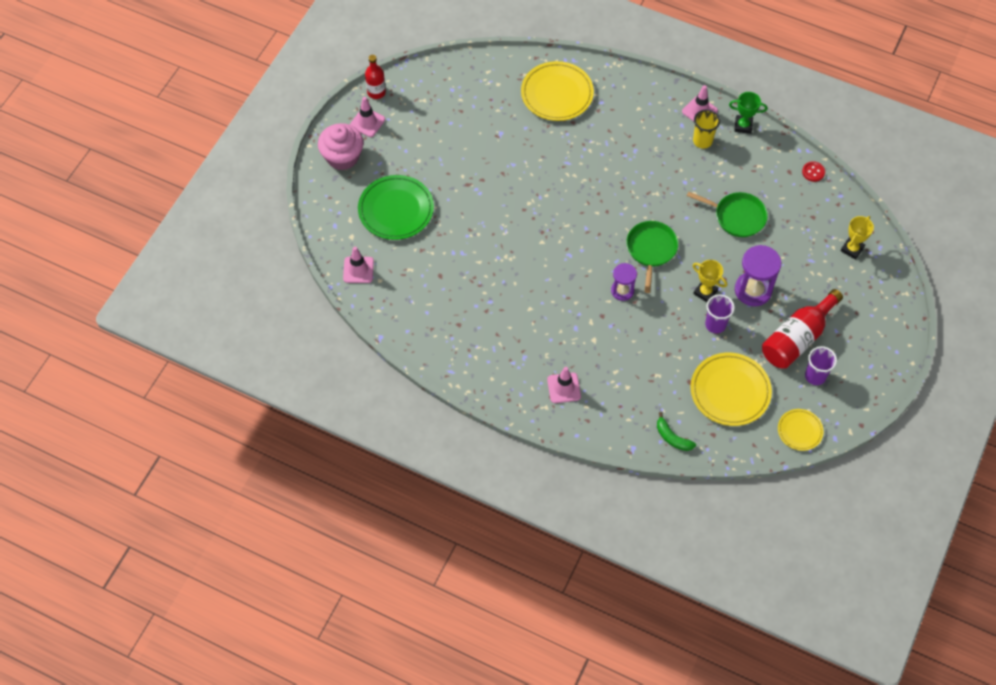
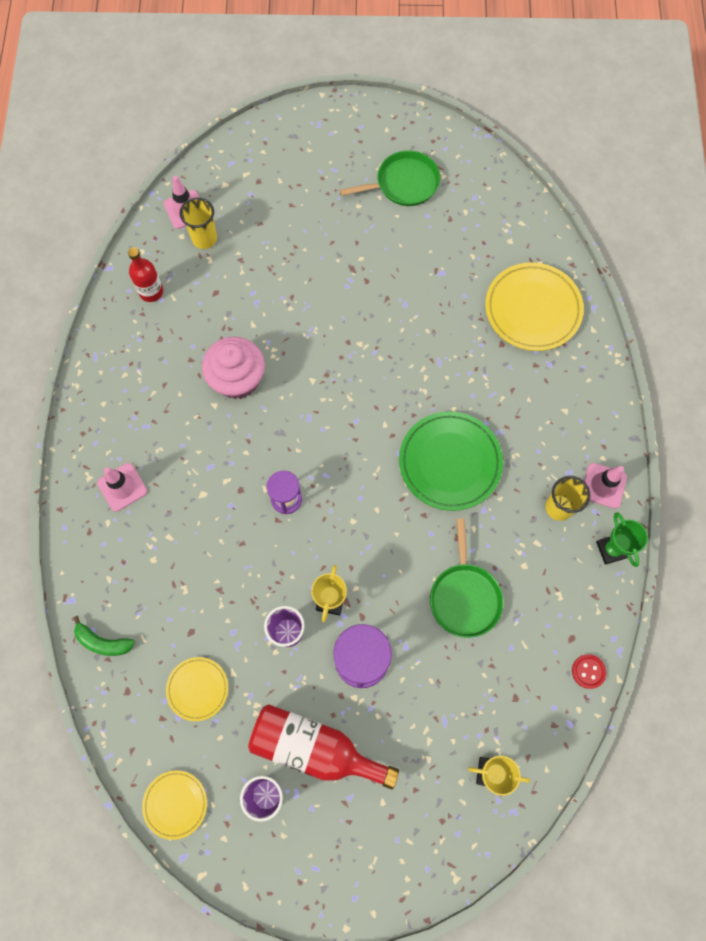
camera: 65 degrees right, 10 degrees up
(342, 157) = (323, 131): pink cupcake -> pink cupcake (237, 379)
(367, 122) = (382, 134): pink traffic cone -> none
(376, 92) = (427, 125): red bottle -> red bottle (151, 292)
(391, 266) = (204, 238): none -> yellow cup
(396, 210) = (280, 212): green plate -> green plate (450, 462)
(651, 249) = (362, 509): green pan -> green pan (404, 183)
(672, 437) = (103, 642): green banana -> green banana turned 90 degrees counterclockwise
(730, 391) = (198, 689): yellow plate -> yellow plate, size x0.56

